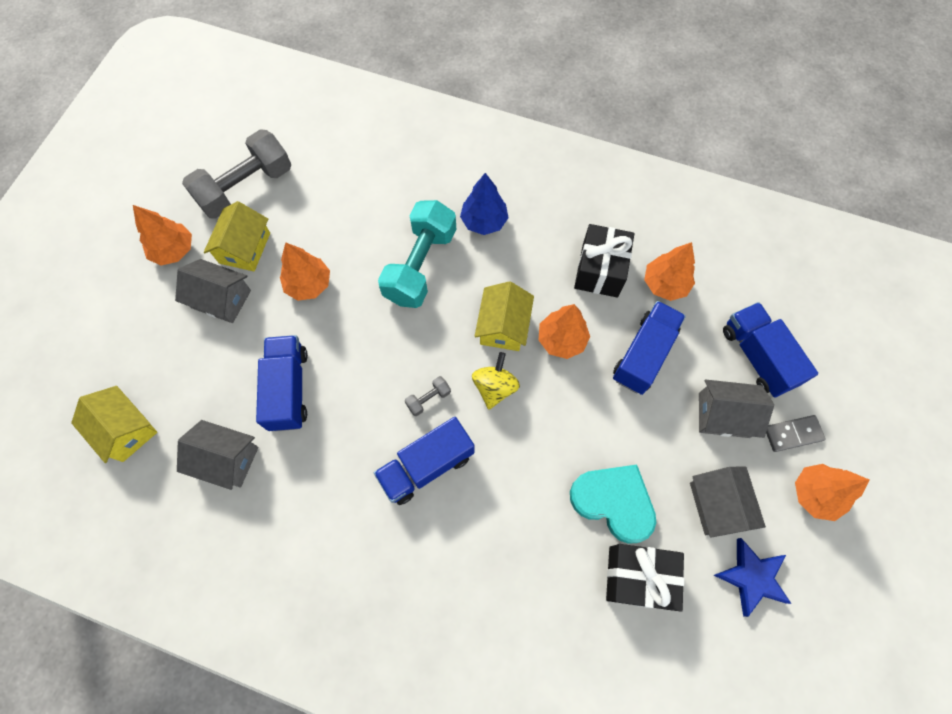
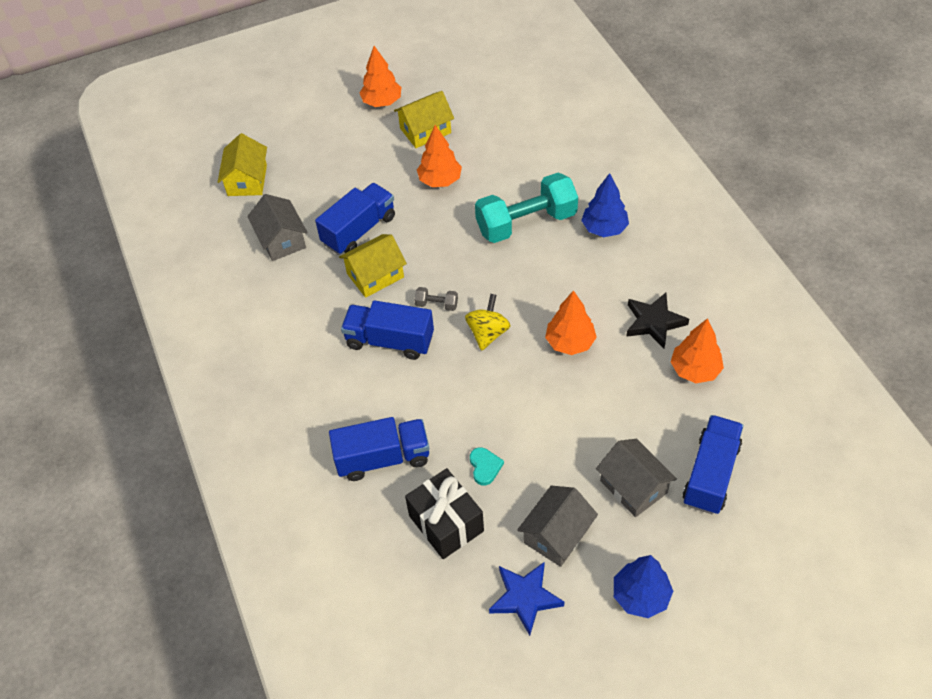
camera: 50 degrees right, 15 degrees down
(221, 299) = (378, 149): grey house -> none
(246, 187) = (467, 95): grey dumbbell -> none
(494, 387) = (488, 333): yellow spinning top -> yellow spinning top turned 45 degrees counterclockwise
(503, 326) = (539, 302): yellow house -> yellow house (375, 275)
(600, 270) = (654, 322): black gift -> black star
(614, 502) = (485, 467): turquoise heart -> turquoise heart, size x0.47
(643, 354) = (620, 400): blue truck -> blue truck (383, 458)
(793, 434) = (674, 545): grey domino -> none
(815, 494) = (640, 596): orange tree -> blue tree

